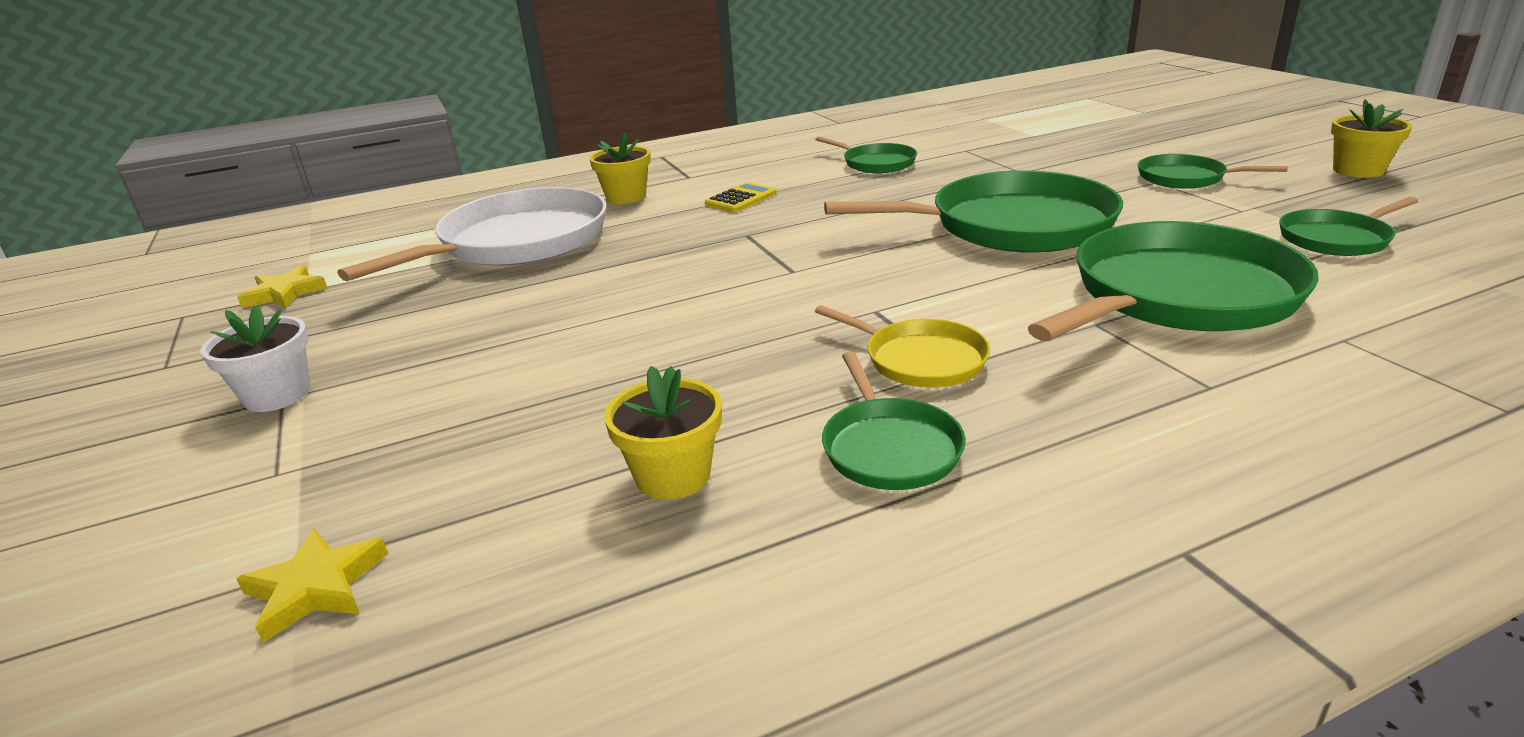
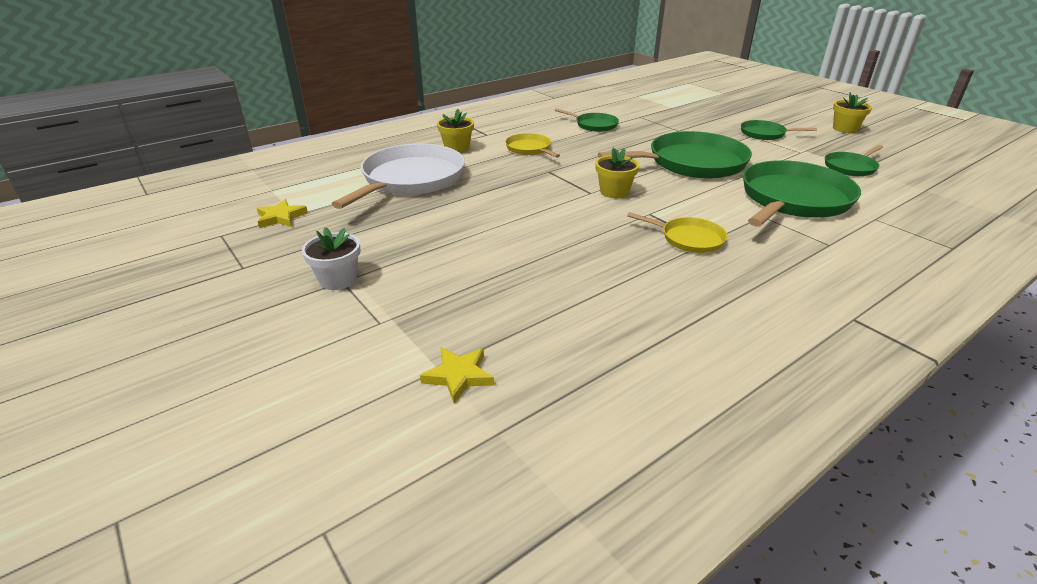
camera: 15 degrees left, 5 degrees up
(673, 476) = (604, 305): yellow flower pot -> yellow flower pot (614, 192)
(741, 199) = (529, 149): yellow calculator -> yellow pan
(889, 447) = (701, 283): green pan -> none

